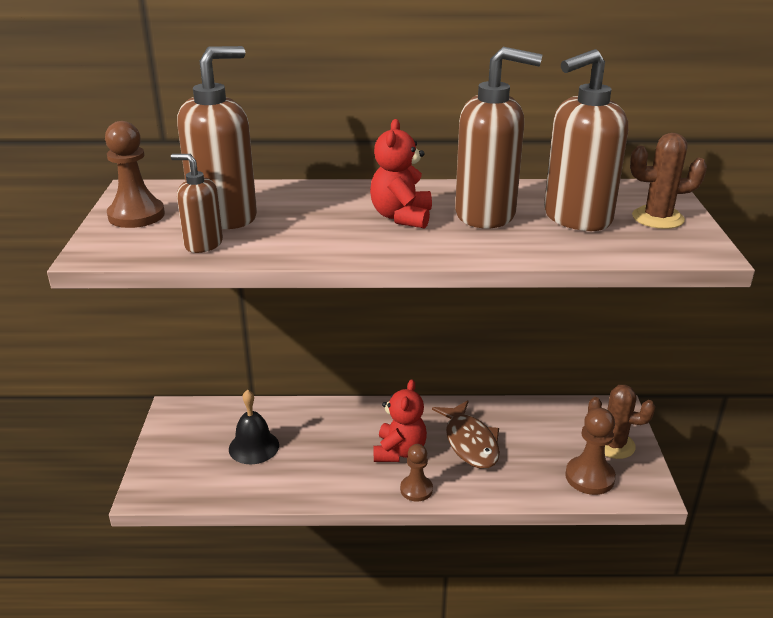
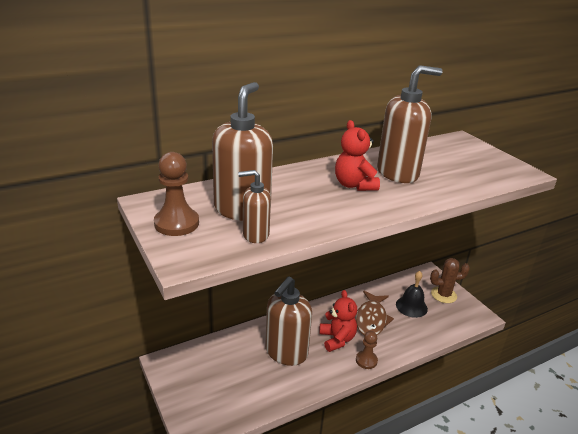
camera: 30 degrees left, 0 degrees up
(254, 447) = (244, 369): black bell -> black bell (411, 306)
(470, 442) = (371, 319): brown fish -> brown fish turned 60 degrees clockwise
(576, 218) = (445, 165): brown soap dispenser -> brown soap dispenser (286, 352)
(589, 477) = (447, 318): brown pawn -> none
(657, 218) = (482, 157): brown cactus -> none

